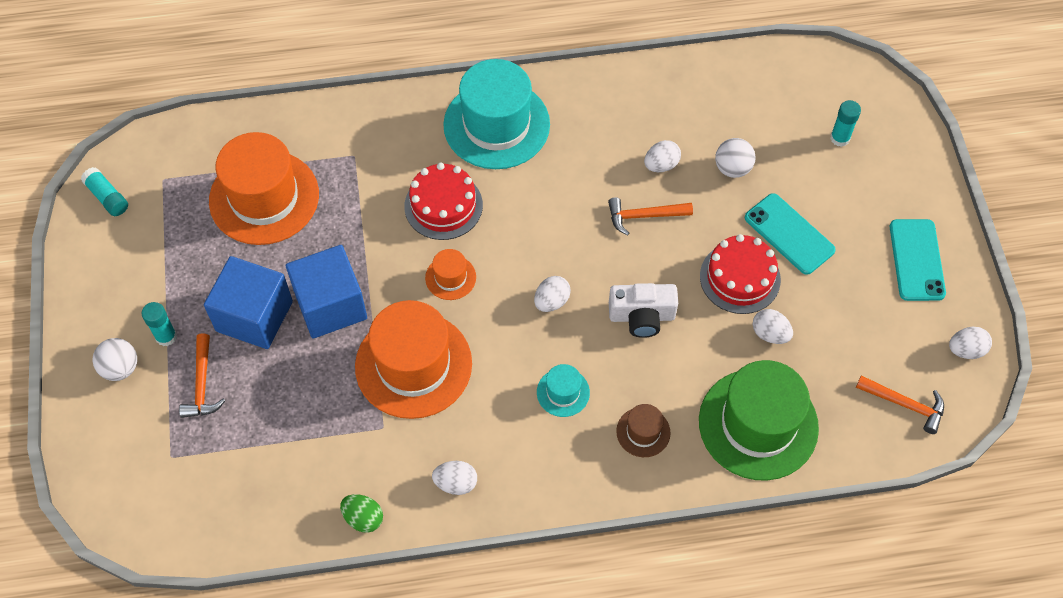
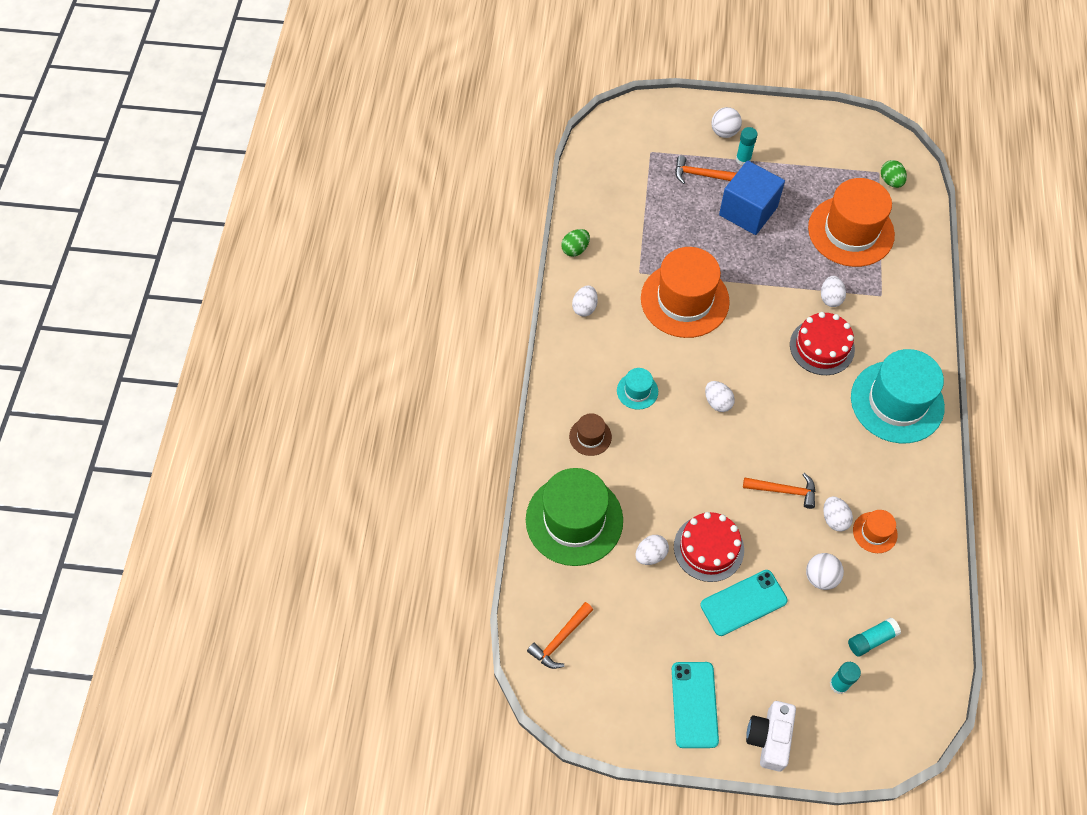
camera: 105 degrees right, 0 degrees up
(107, 197) = (868, 138): turquoise glue stick -> turquoise glue stick (871, 639)
(175, 165) = (891, 181): none -> green egg
(330, 305) = (747, 258): blue cube -> none
(450, 277) = (754, 338): orange hat -> orange hat (875, 532)
(642, 316) = (689, 463): white camera -> white camera (769, 738)
(644, 216) = (784, 491): orange hammer -> orange hammer turned 90 degrees clockwise
(917, 260) = (694, 704): turquoise phone -> turquoise phone turned 75 degrees clockwise
(966, 350) = (596, 712): white egg -> white egg (830, 298)

